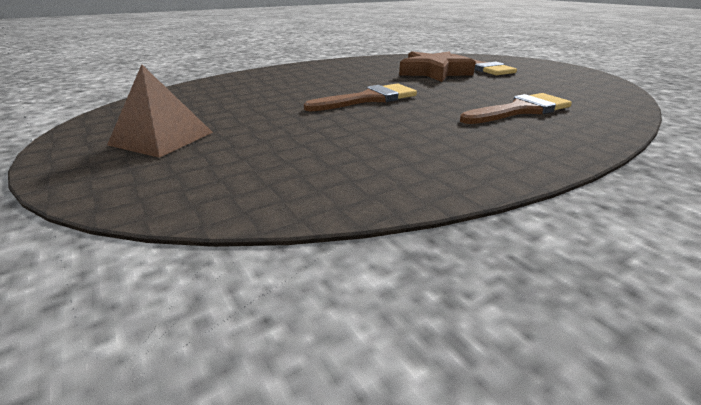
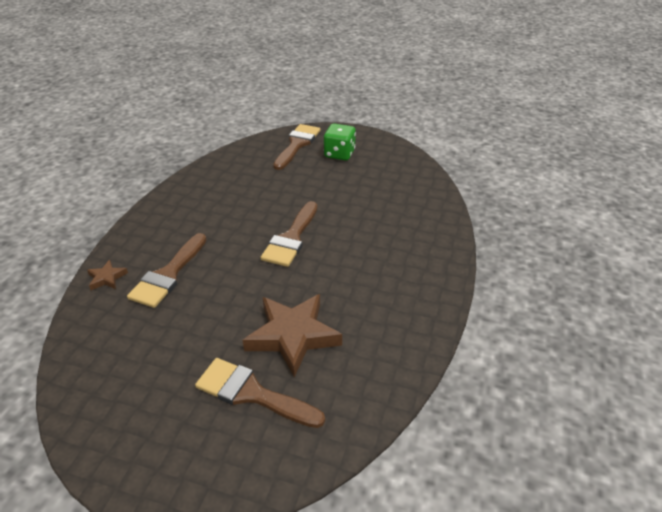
camera: 140 degrees right, 10 degrees up
(161, 138) = (339, 154): brown pyramid -> green dice
(169, 173) = (297, 144): none -> brown brush
(600, 124) = (107, 278): none -> brown star

